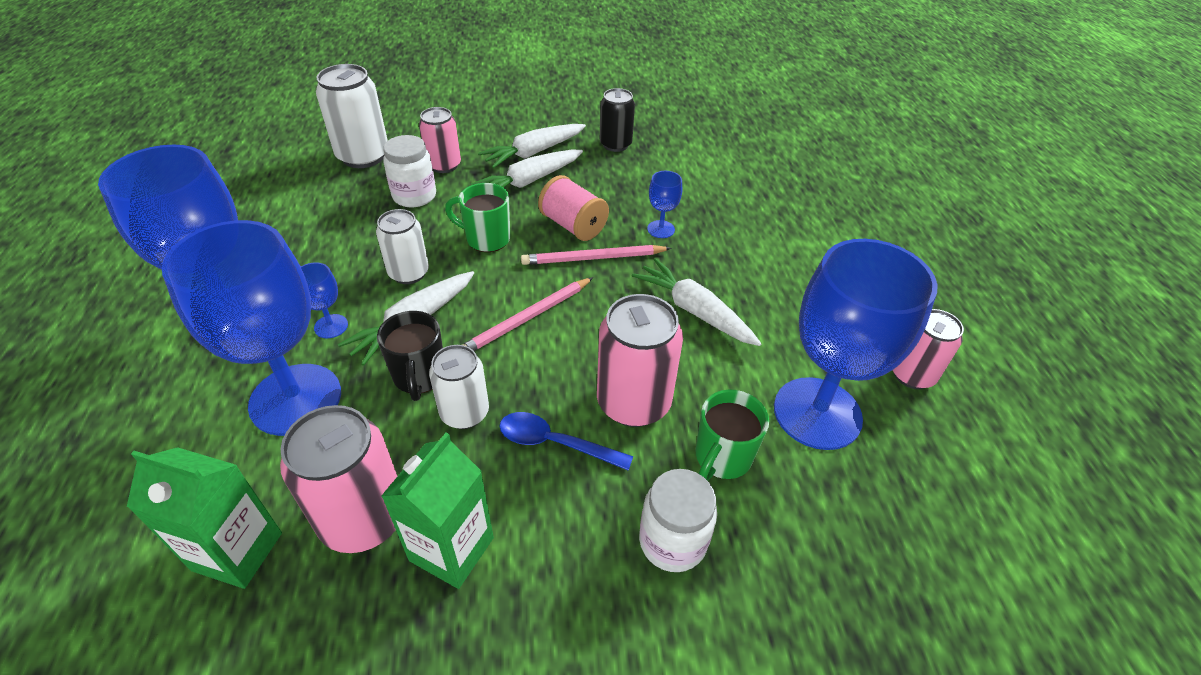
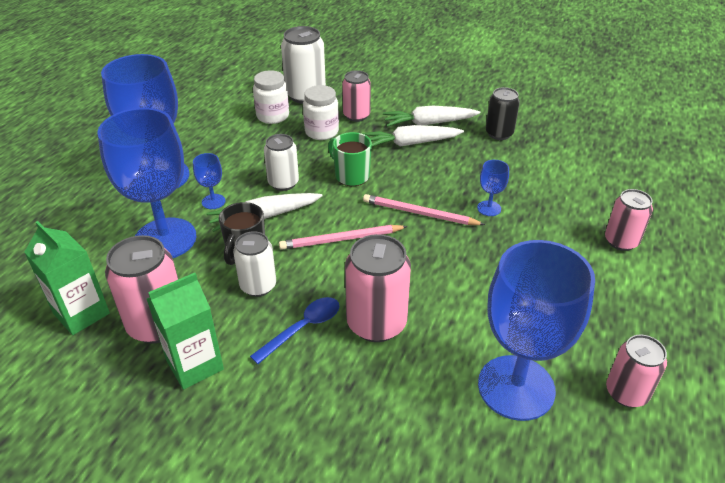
camera: 30 degrees right, 5 degrees down
(555, 443) = (303, 328): blue spoon -> blue spoon turned 90 degrees clockwise
(573, 225) = (421, 185): pink spool -> none
(672, 541) = (337, 425): white jar -> white jar (273, 116)
(694, 311) = (471, 277): white carrot -> none
(722, 458) = (414, 387): green mug -> none
(804, 223) = (621, 241): none -> pink can

